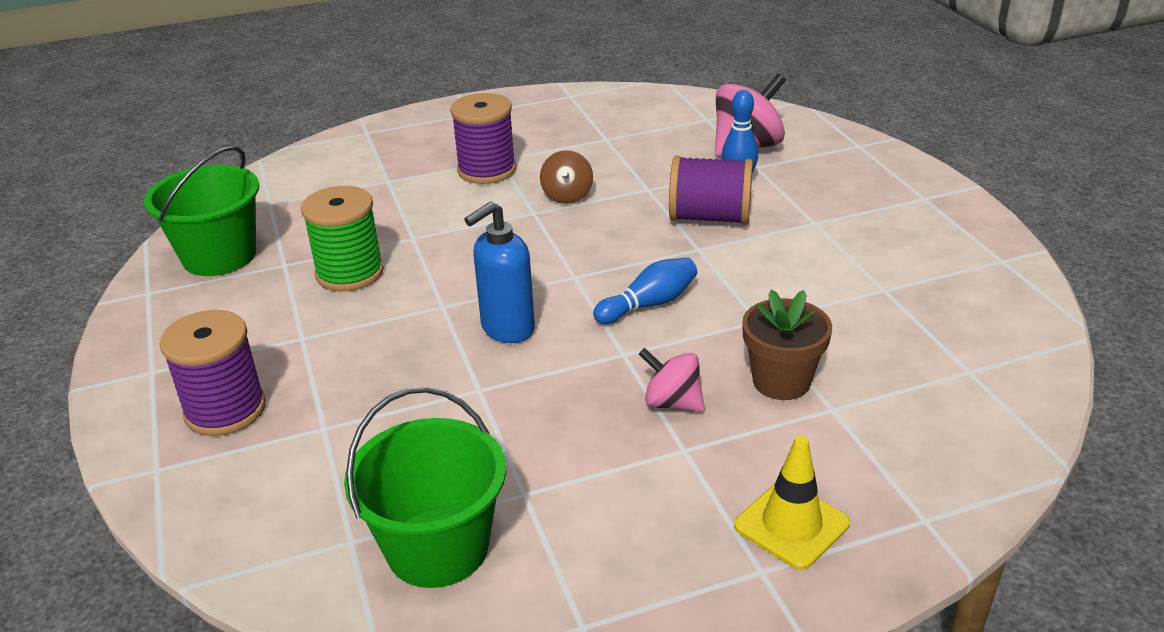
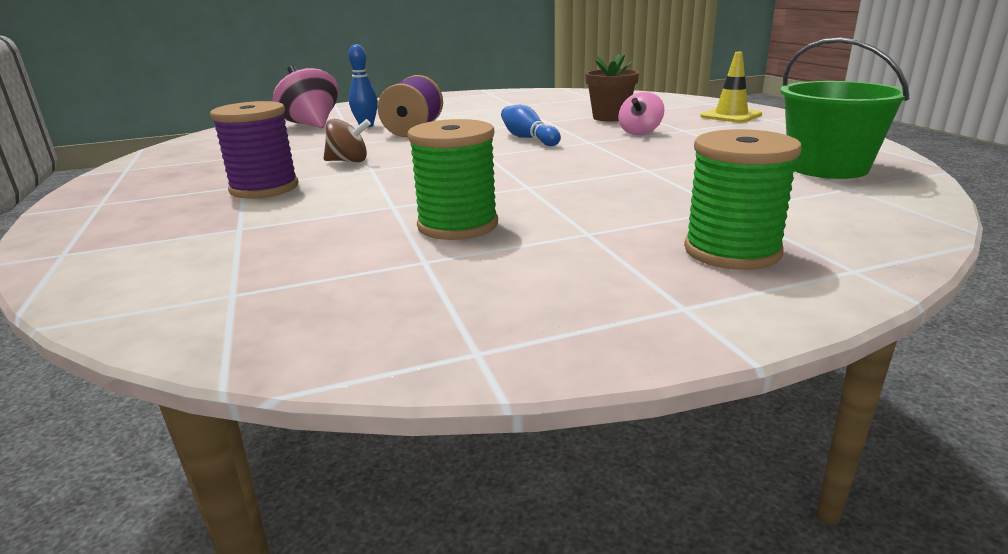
camera: 90 degrees left, 10 degrees down
(219, 256) = (381, 308): green bucket -> none
(225, 410) = (732, 251): purple spool -> green spool
(507, 329) = (563, 167): blue soap dispenser -> none

